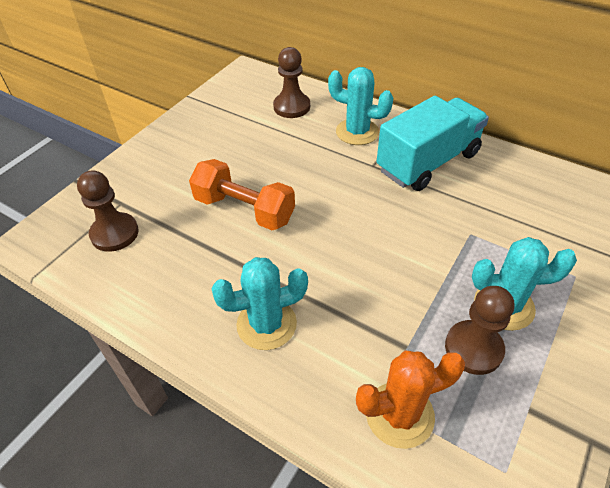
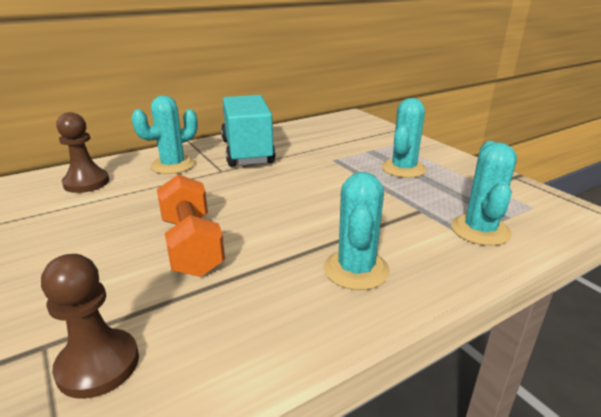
camera: 65 degrees left, 20 degrees down
(244, 209) = (191, 245): orange dumbbell -> orange dumbbell turned 75 degrees counterclockwise
(399, 414) = (480, 230): orange cactus -> turquoise cactus
(473, 348) = (433, 188): brown pawn -> none

